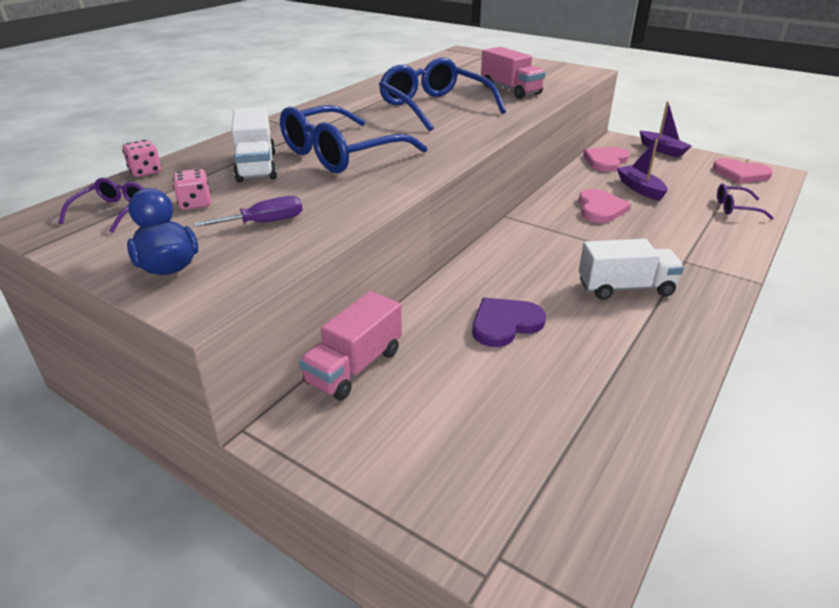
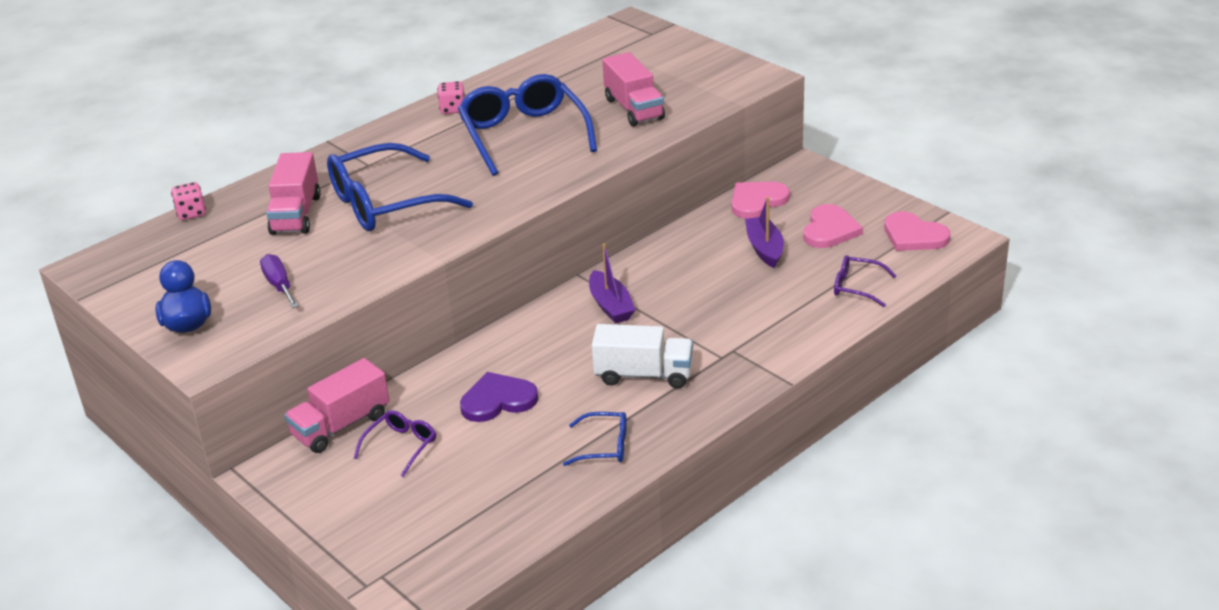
camera: 15 degrees right, 0 degrees up
(113, 211) = (154, 261): purple glasses -> purple glasses (401, 446)
(195, 204) = (226, 258): pink dice -> pink dice (453, 109)
(256, 166) = (296, 214): white truck -> pink truck
(265, 222) = (279, 285): purple screwdriver -> purple screwdriver turned 105 degrees counterclockwise
(600, 209) = (694, 274): pink heart -> pink heart (829, 230)
(644, 357) = (605, 446): none -> blue glasses
(662, 150) = (846, 188): purple boat -> purple boat (610, 306)

